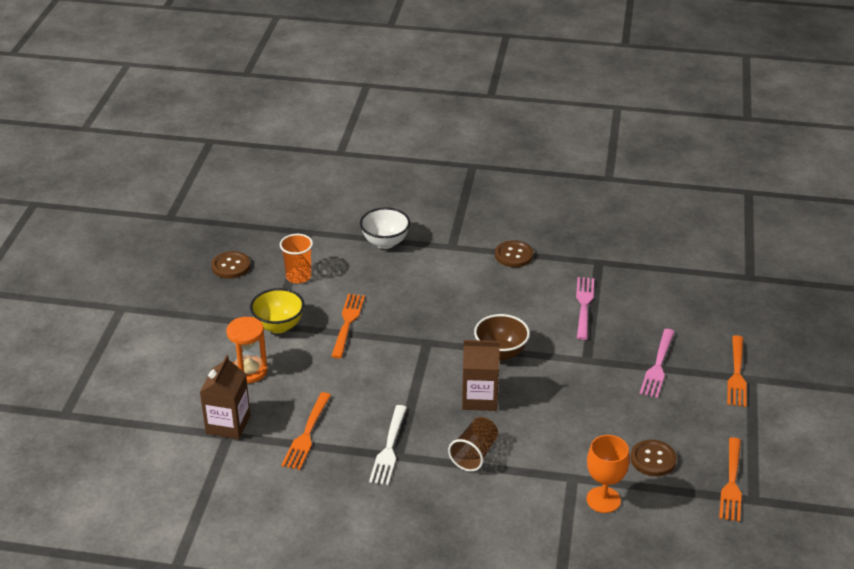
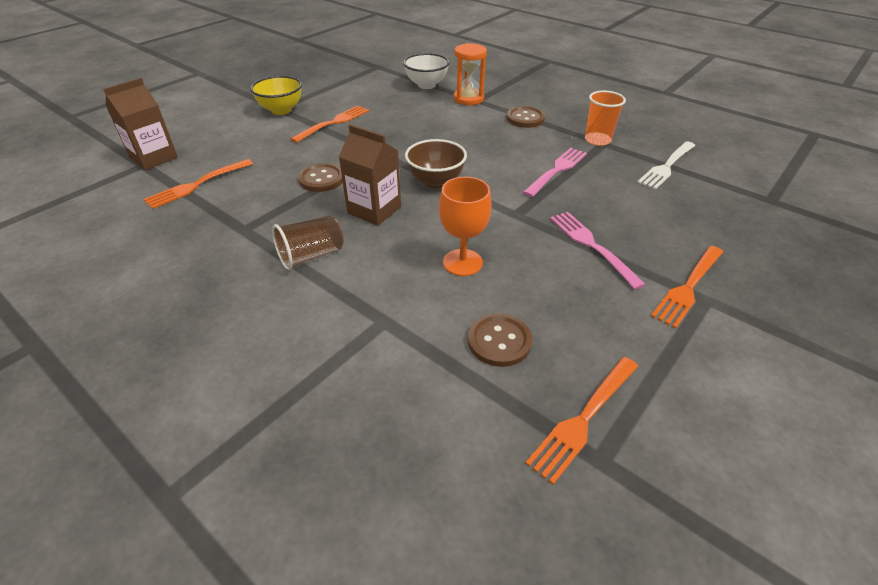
camera: 30 degrees right, 5 degrees up
(231, 266) = (299, 70): brown button -> brown button (321, 179)
(249, 371) = (220, 130): orange hourglass -> orange hourglass (468, 99)
(298, 276) = (336, 87): orange cup -> orange cup (597, 140)
(389, 448) = (244, 220): white fork -> white fork (666, 166)
(603, 500) = (393, 362): orange goblet -> orange goblet (462, 262)
(658, 366) = (591, 245): pink fork -> pink fork turned 105 degrees clockwise

